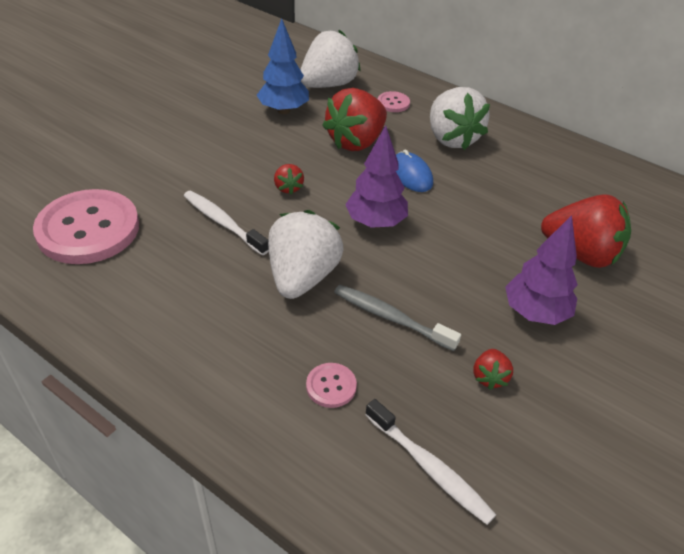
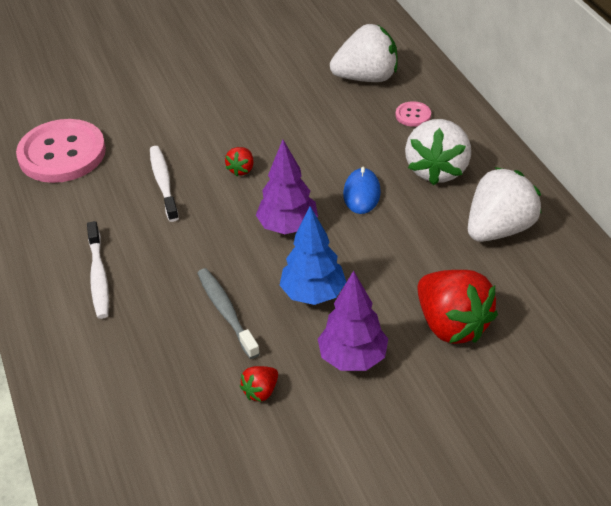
camera: 35 degrees right, 0 degrees up
(283, 110) = (301, 93): blue tree -> blue tree (313, 294)
(302, 277) = (186, 251): white strawberry -> white strawberry (499, 229)
(331, 386) = (134, 344): pink button -> none
(356, 142) = (340, 144): red strawberry -> none
(429, 468) = (152, 434): white toothbrush -> white toothbrush (98, 276)

